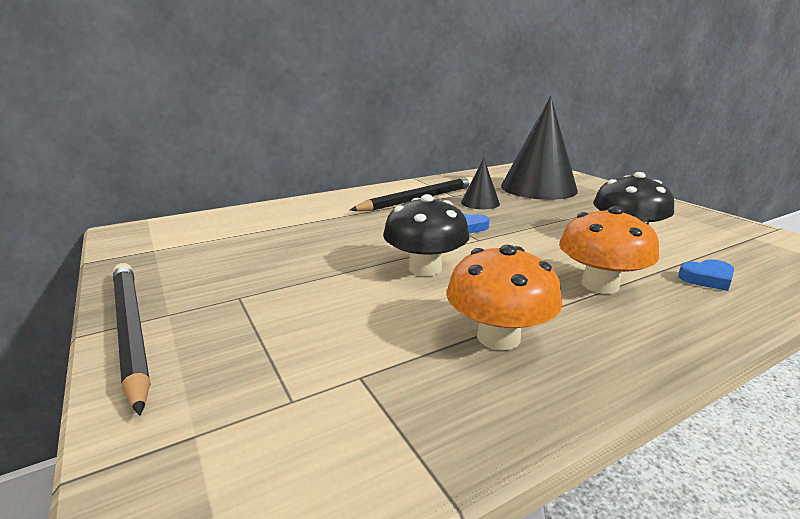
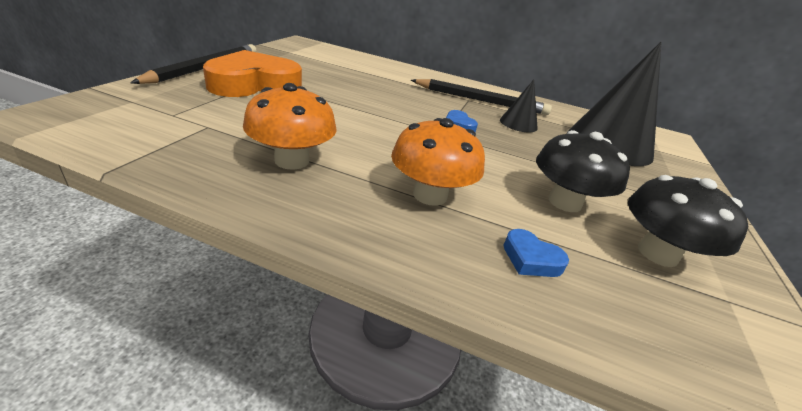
camera: 45 degrees right, 10 degrees up
(247, 305) = (254, 84): none -> orange heart
(425, 268) = (362, 122): black mushroom -> black mushroom (657, 253)

